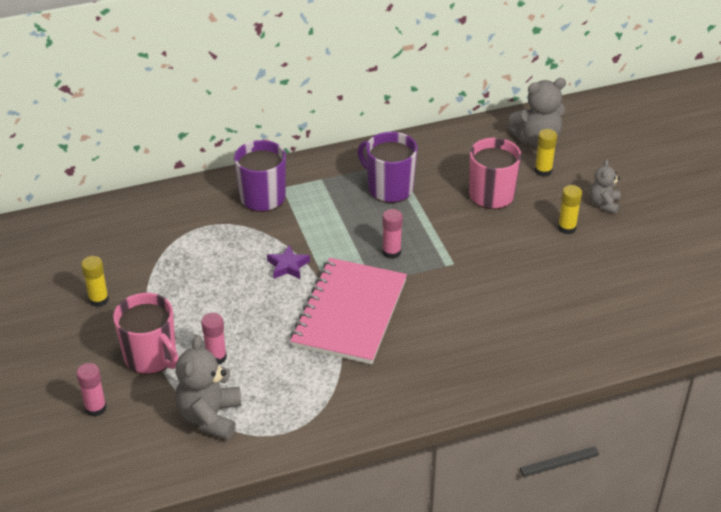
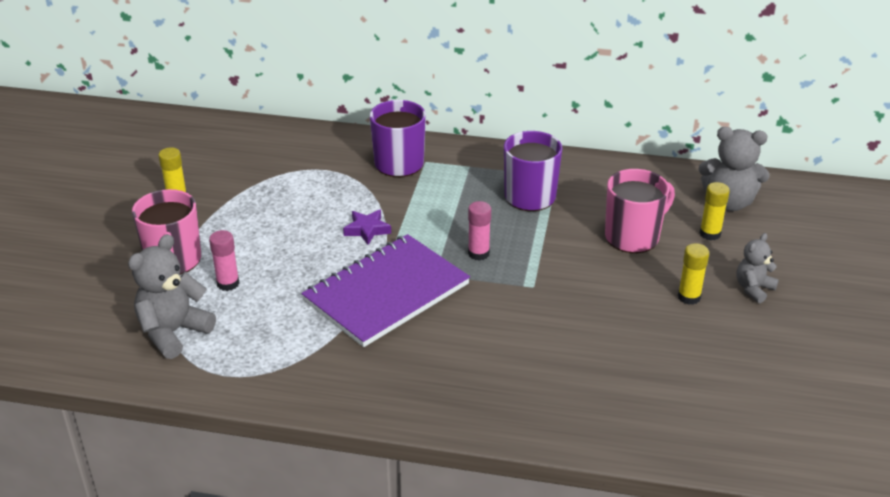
camera: 30 degrees right, 5 degrees down
(95, 408) = (87, 284): pink glue stick -> none
(349, 313) = (386, 293): pink notebook -> purple notebook

